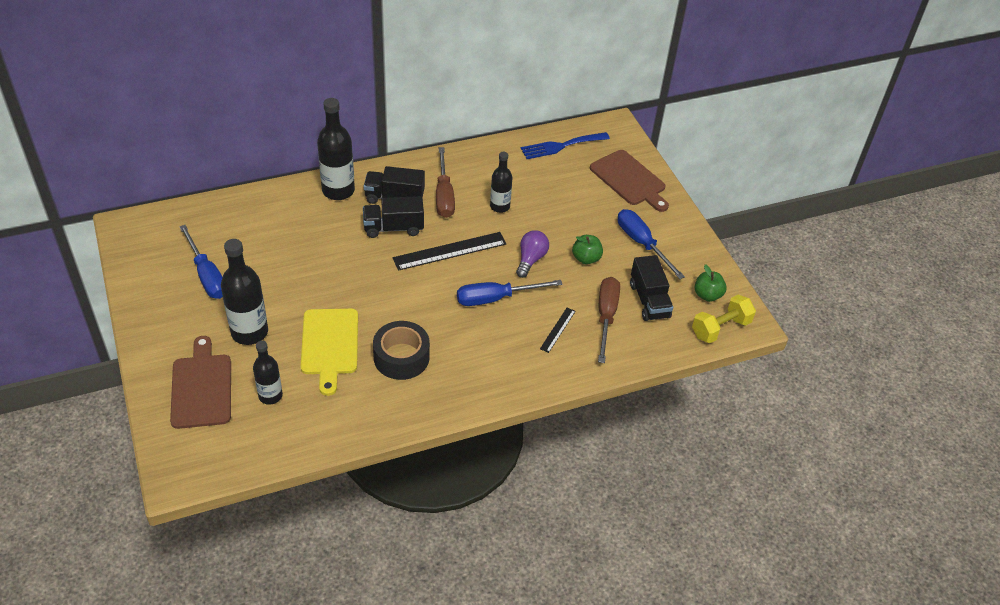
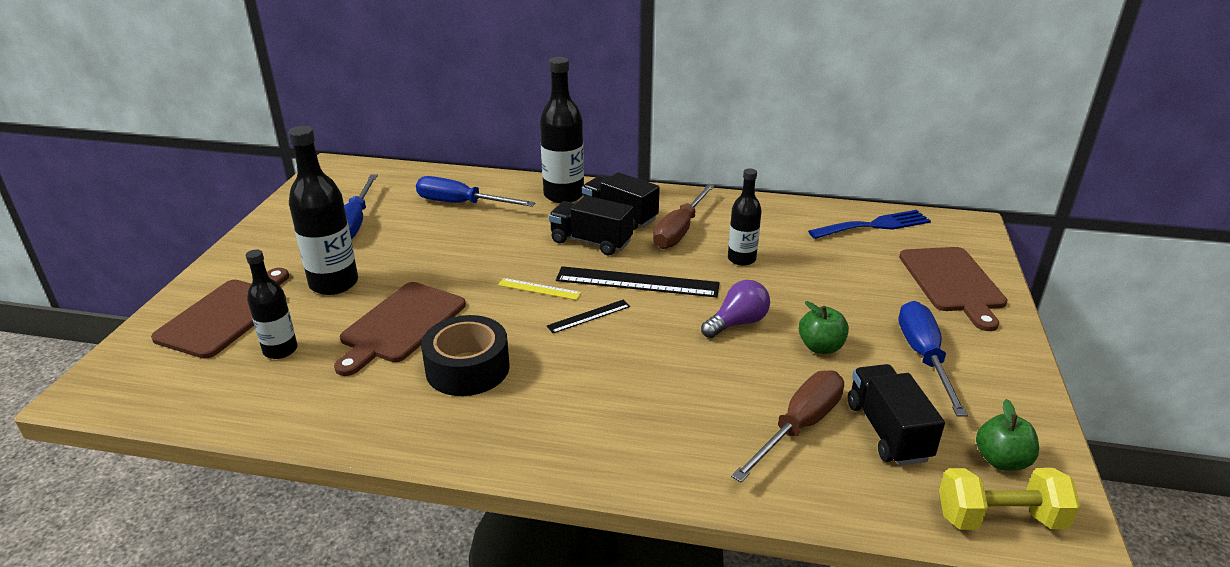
camera: 35 degrees right, 15 degrees down
(329, 345) = (400, 325): yellow cutting board -> brown cutting board
(393, 281) = (539, 289): none -> yellow ruler
(495, 298) = (651, 349): blue screwdriver -> blue screwdriver (461, 204)
(557, 329) = (709, 416): black ruler -> black ruler (589, 316)
(561, 146) = (874, 225): blue fork -> blue fork turned 150 degrees clockwise
(649, 300) = (887, 431): black truck -> black truck turned 150 degrees clockwise

